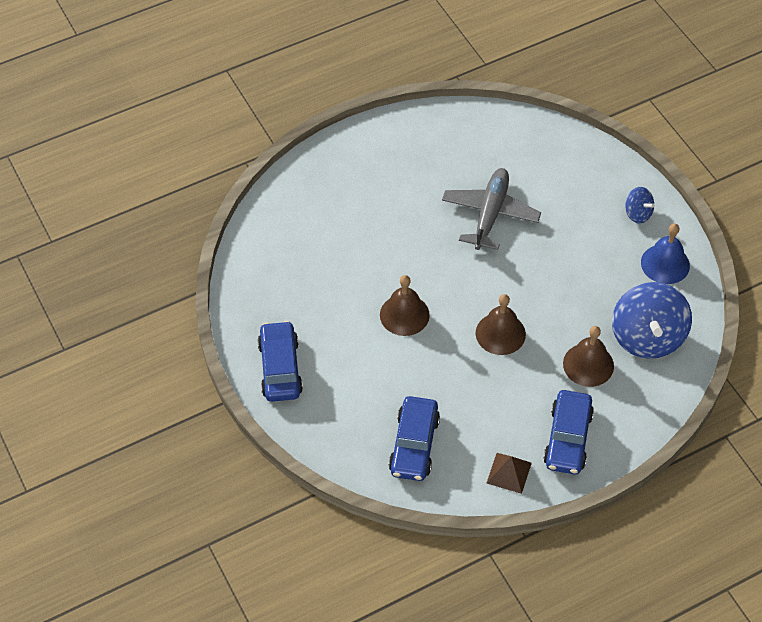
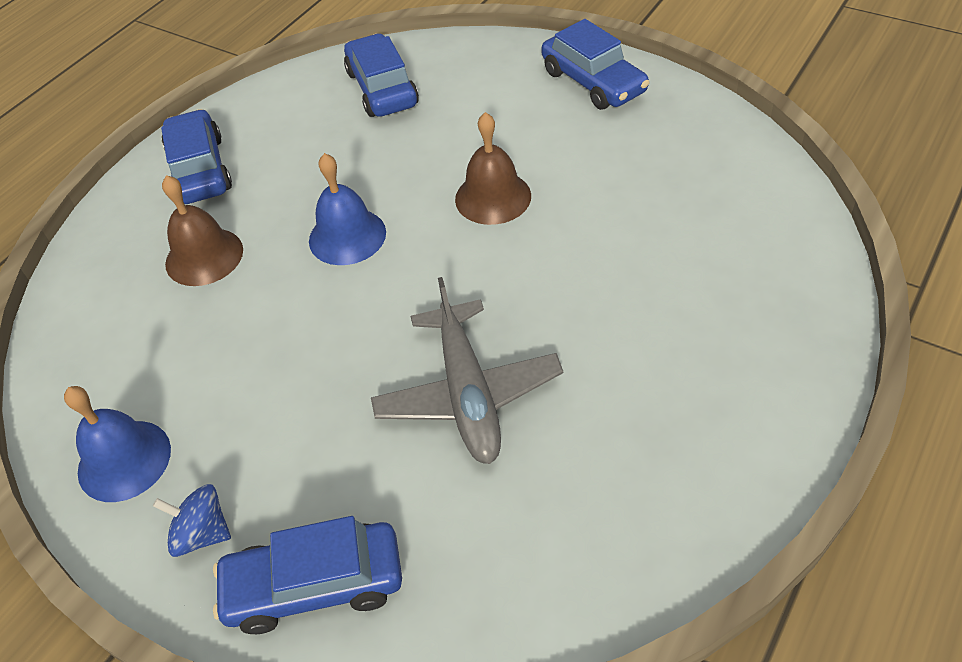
camera: 155 degrees right, 5 degrees down
(500, 333) = (347, 236): brown bell -> blue bell
(509, 473) = (257, 112): brown pyramid -> none
(597, 172) = (314, 585): none -> blue car
(647, 337) = (126, 330): blue spinning top -> none

